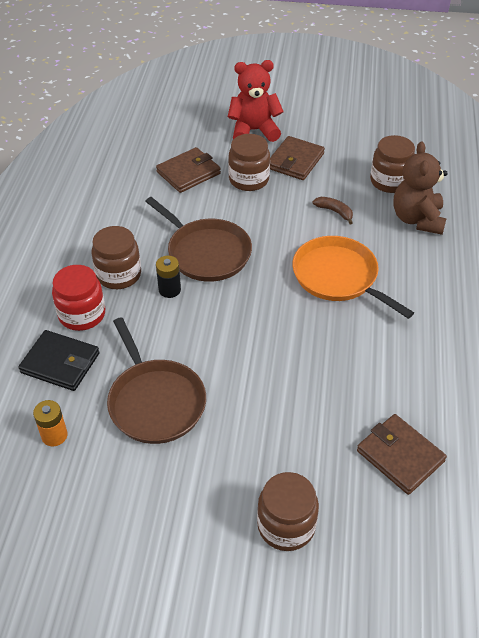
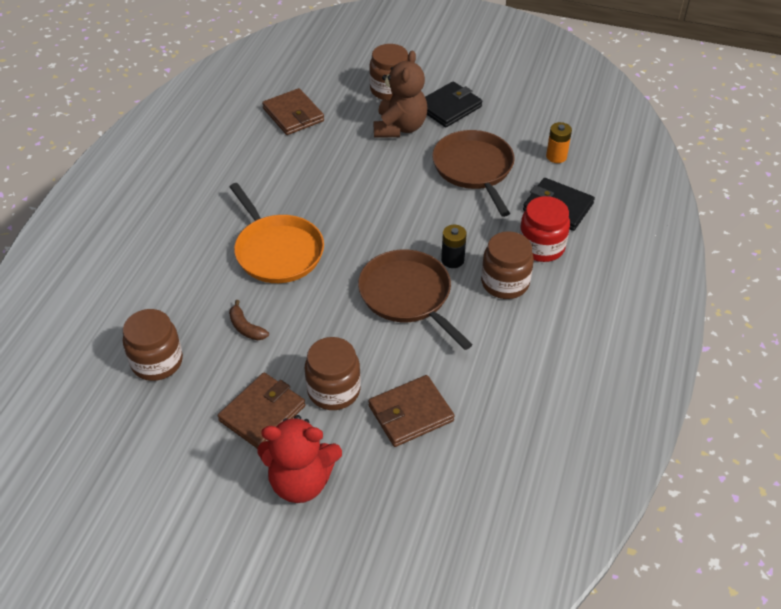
camera: 170 degrees left, 0 degrees up
(196, 503) = (449, 107): none -> black wallet
(417, 219) = (157, 305): brown teddy bear -> brown teddy bear (400, 127)

